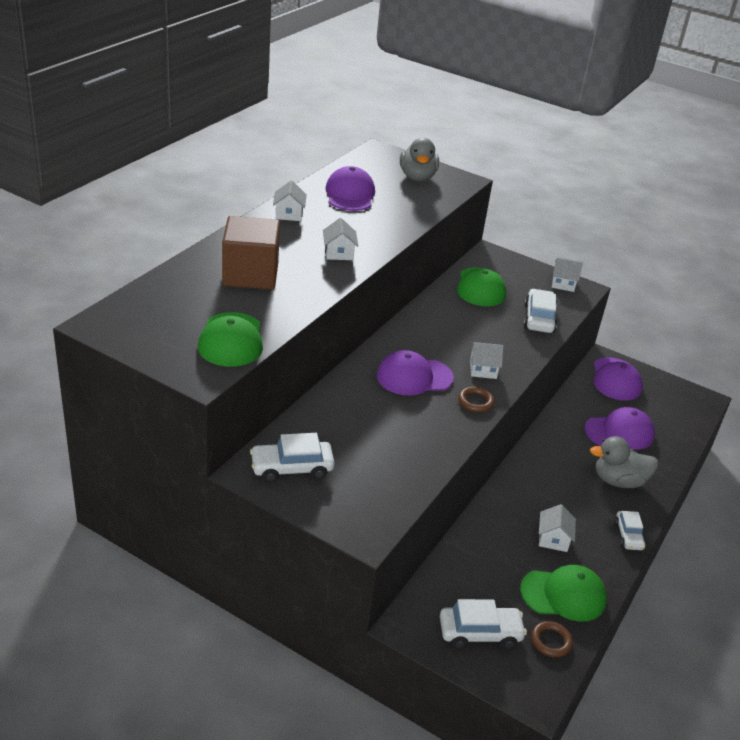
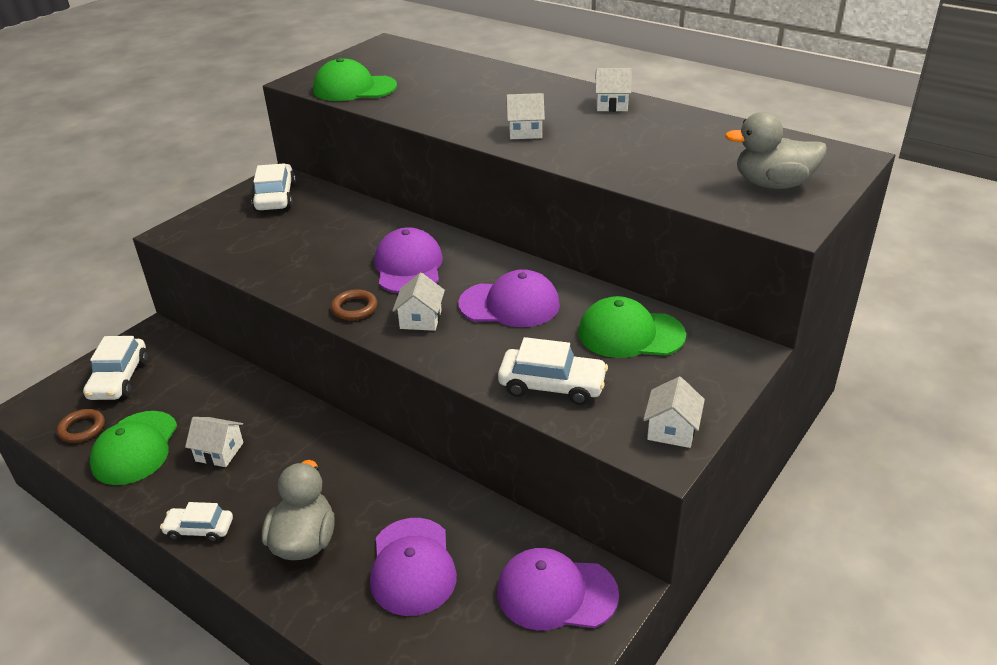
camera: 100 degrees right, 0 degrees up
(250, 275) = (471, 91): brown cube -> none
(350, 194) = (685, 137): purple cap -> purple cap (510, 304)

